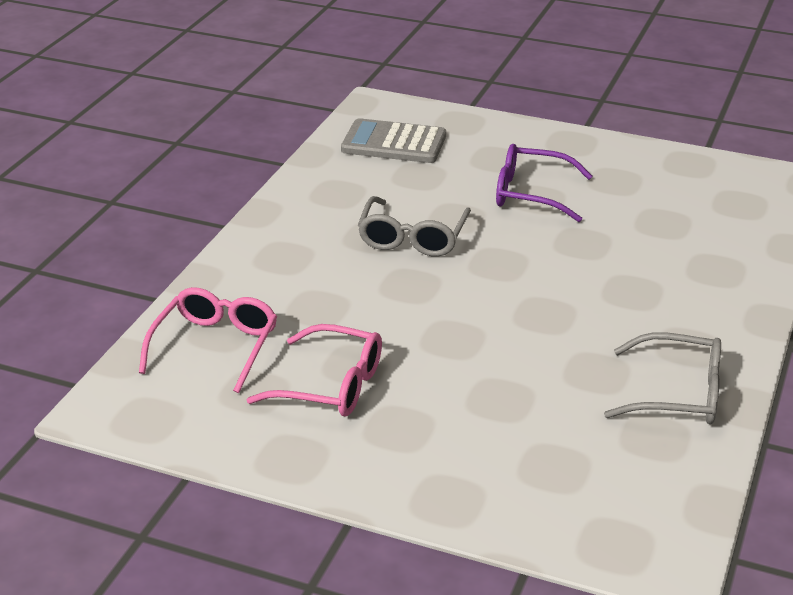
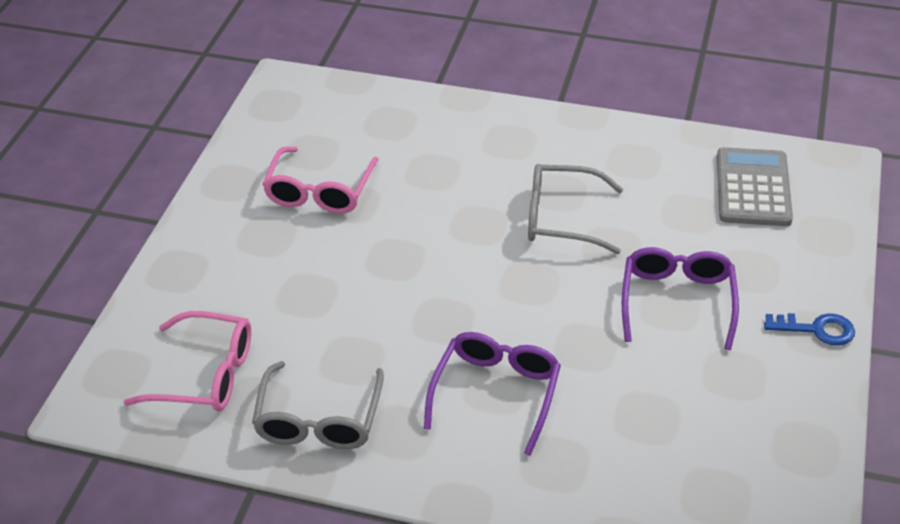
camera: 85 degrees right, 10 degrees up
(215, 346) = (368, 122): pink glasses -> pink glasses (205, 374)
(568, 141) = (816, 329): none -> blue key
(639, 291) = (496, 393): none -> purple glasses

